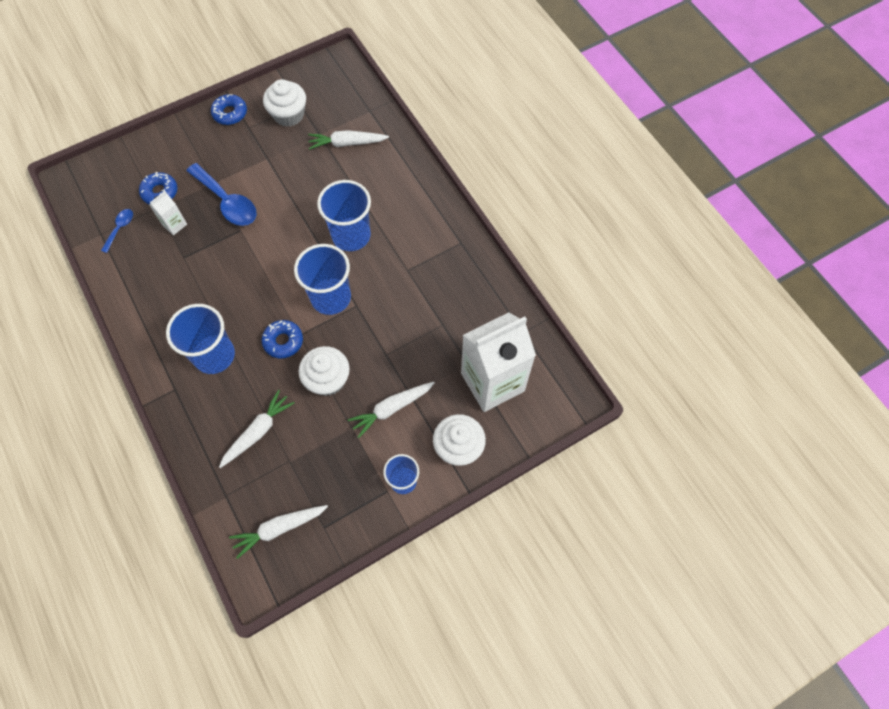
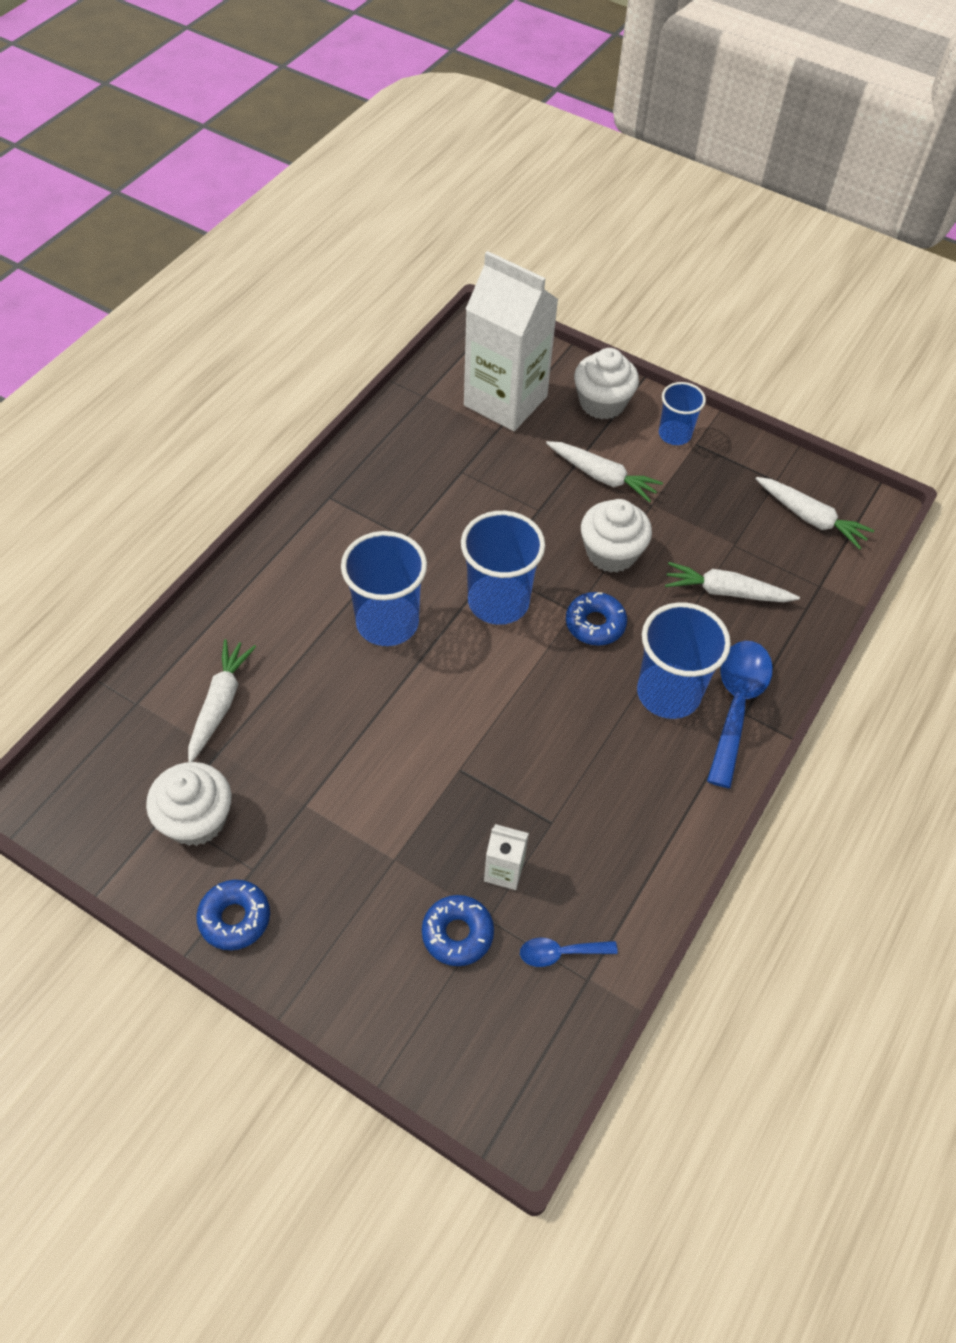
camera: 120 degrees left, 10 degrees down
(227, 202) = (419, 816): blue spoon -> blue spoon (736, 705)
(347, 143) = (220, 704): white carrot -> white carrot turned 135 degrees counterclockwise

